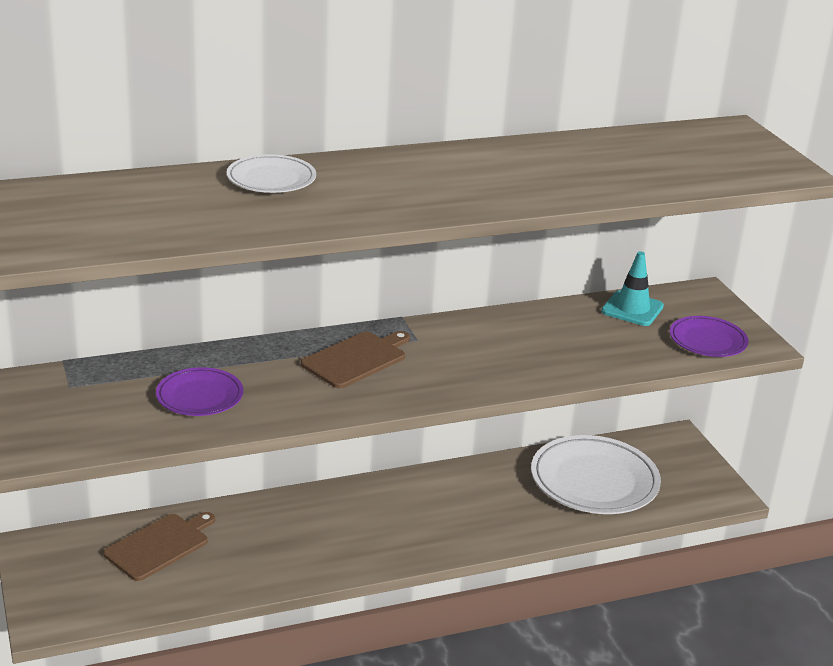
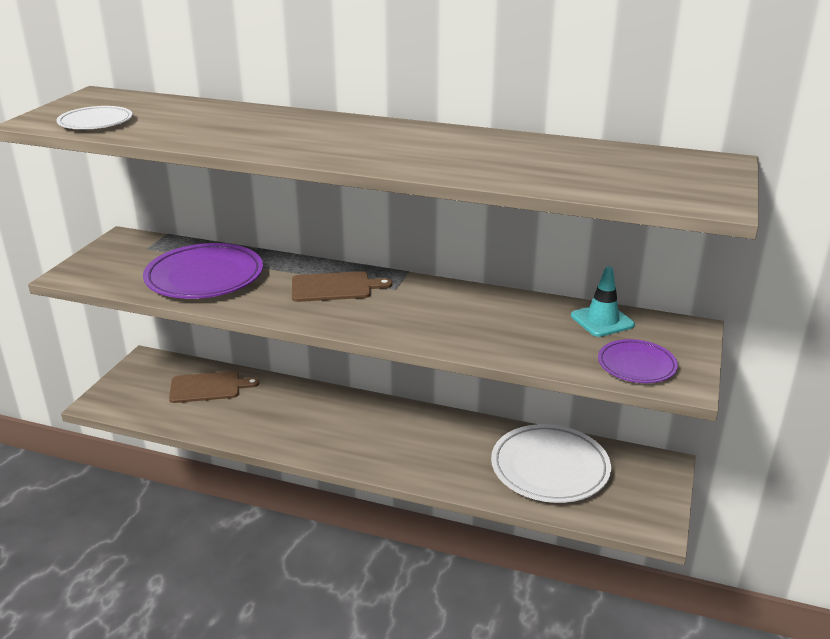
camera: 40 degrees right, 0 degrees up
(199, 396) = (204, 277): purple plate -> purple plate, size x1.78
(271, 179) = (265, 118): white plate -> white plate (95, 122)

